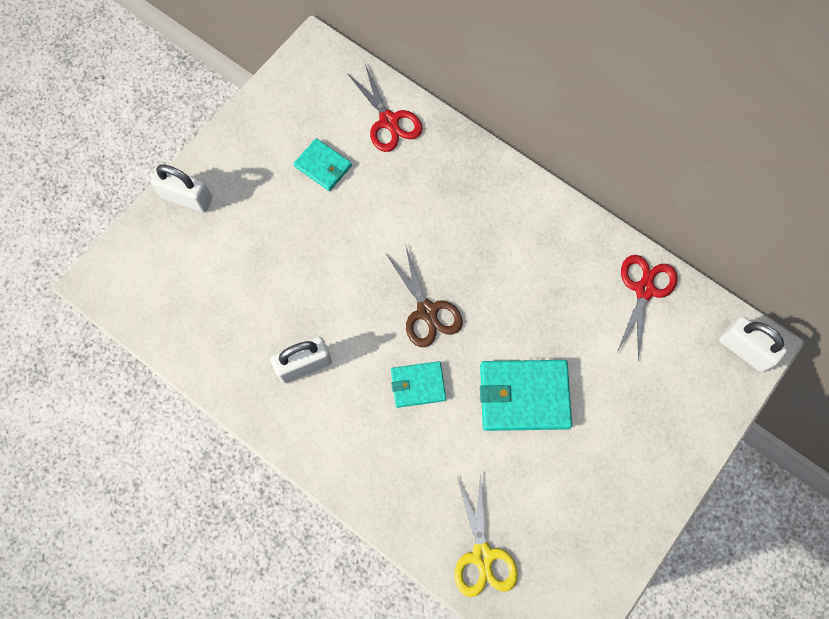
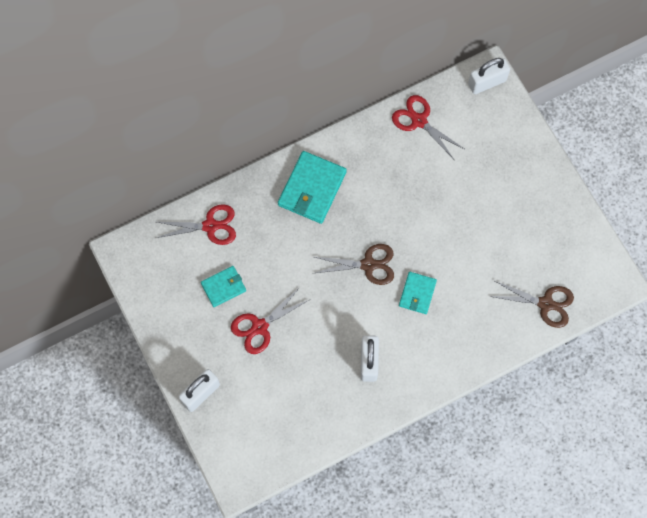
camera: 65 degrees left, 0 degrees up
(293, 225) = (260, 327): none -> red scissors
(482, 555) = (545, 303): yellow scissors -> brown scissors
(524, 396) = (455, 230): turquoise wallet -> turquoise wallet (312, 189)

